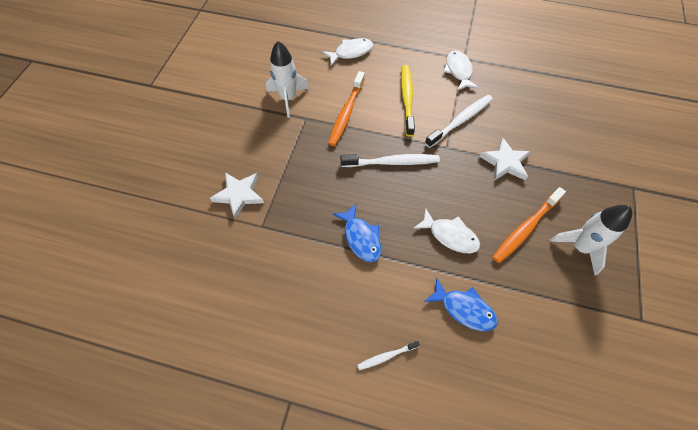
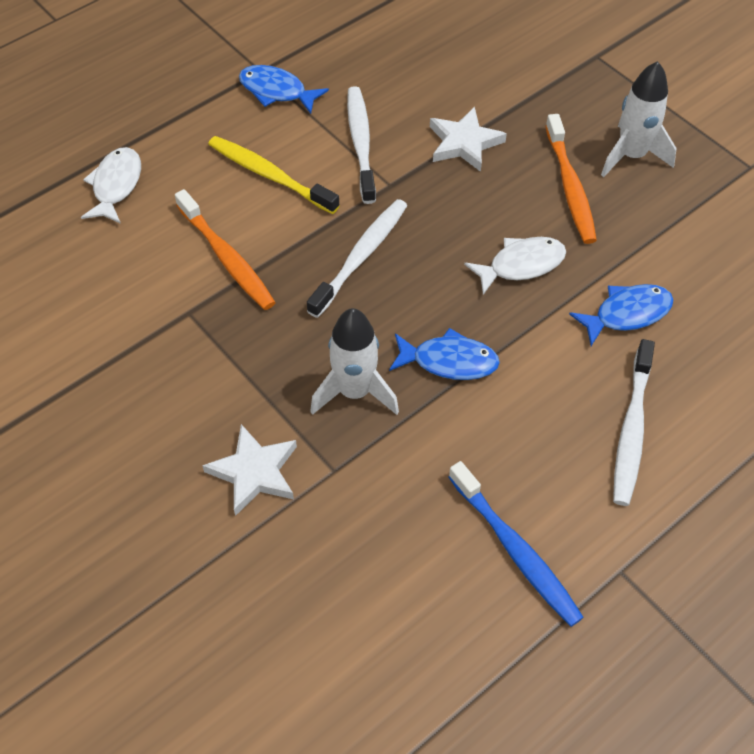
camera: 55 degrees left, 5 degrees down
(268, 337) = (515, 550): none -> blue toothbrush
(288, 98) = (127, 313): white rocket -> white rocket (354, 392)
(386, 356) = (631, 429): white toothbrush -> white toothbrush, size x1.91
(458, 71) = (277, 91): white fish -> blue fish

